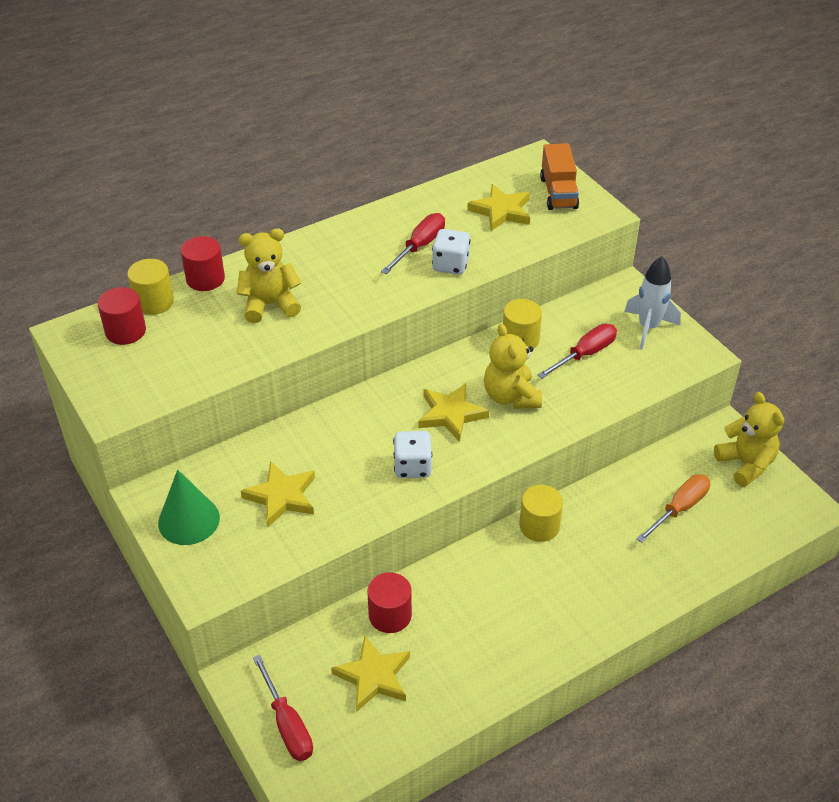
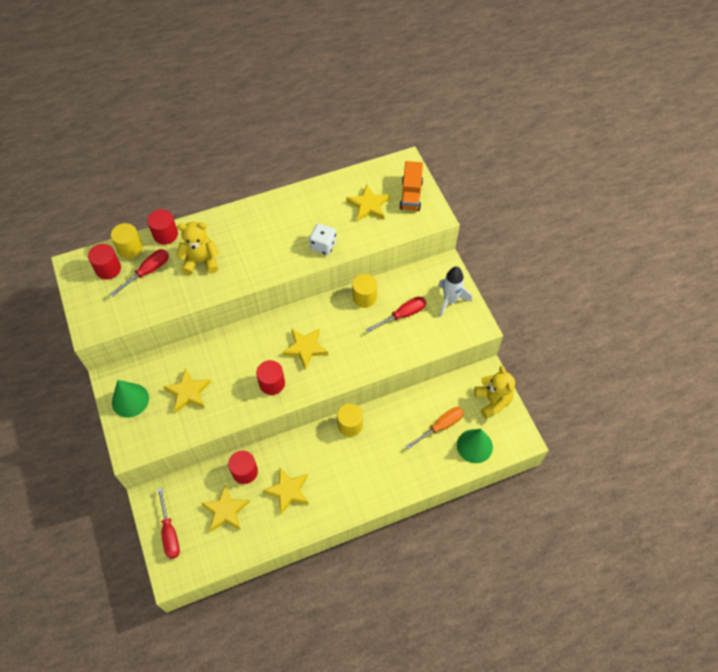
camera: 10 degrees right, 15 degrees up
(412, 466) = (272, 383): white dice -> red cylinder
(420, 246) = (307, 227): red screwdriver -> red screwdriver (148, 272)
(468, 632) = (288, 491): none -> yellow star
(511, 396) = (346, 340): yellow teddy bear -> none
(740, 527) = (474, 446): none -> green cone

